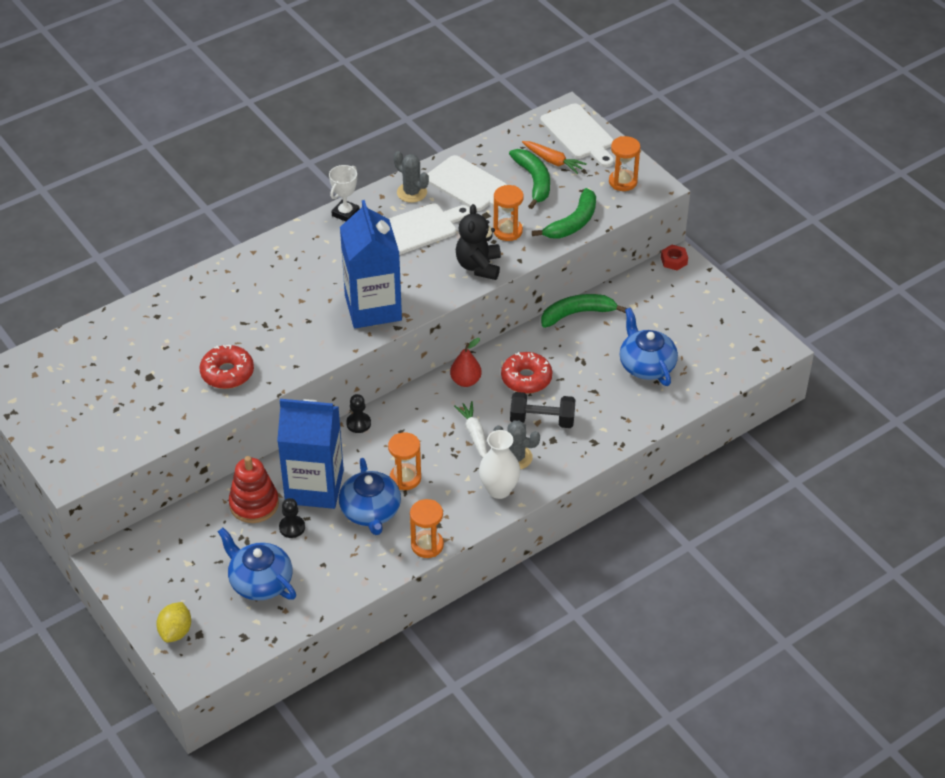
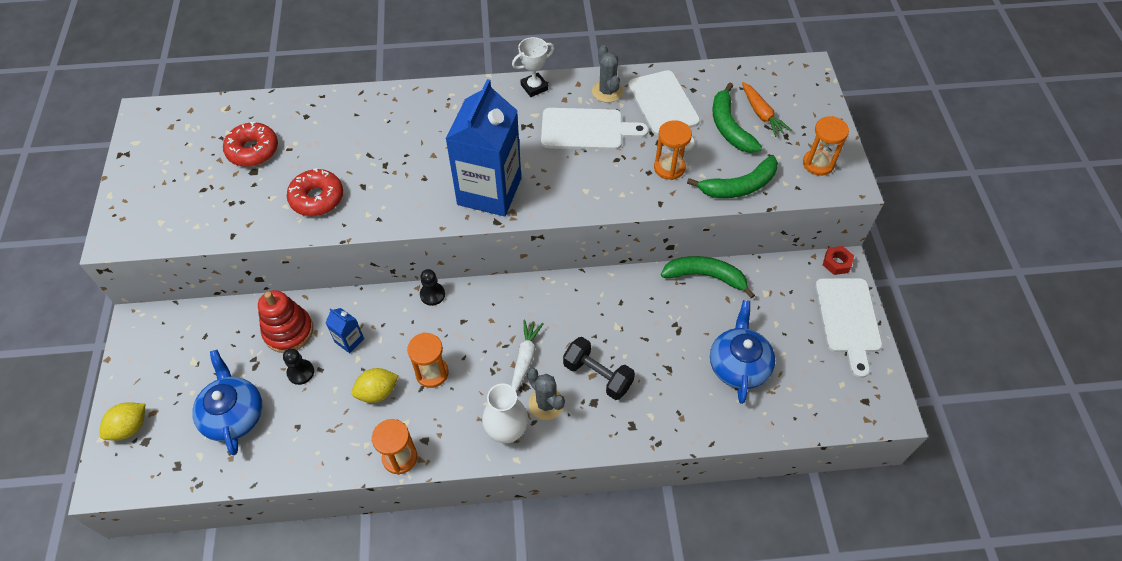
camera: 30 degrees right, 10 degrees up
(314, 487) = (349, 340): blue carton -> blue carton, size x0.41
(370, 511) = (377, 392): blue teapot -> yellow lemon
(465, 381) = (555, 297): red pear -> none
(478, 266) = (616, 192): black teddy bear -> none
(526, 378) = (612, 322): red donut -> red donut (253, 150)
(534, 181) = (729, 127): green banana -> green banana turned 150 degrees clockwise
(579, 134) = (805, 97): white cutting board -> white cutting board (848, 319)

